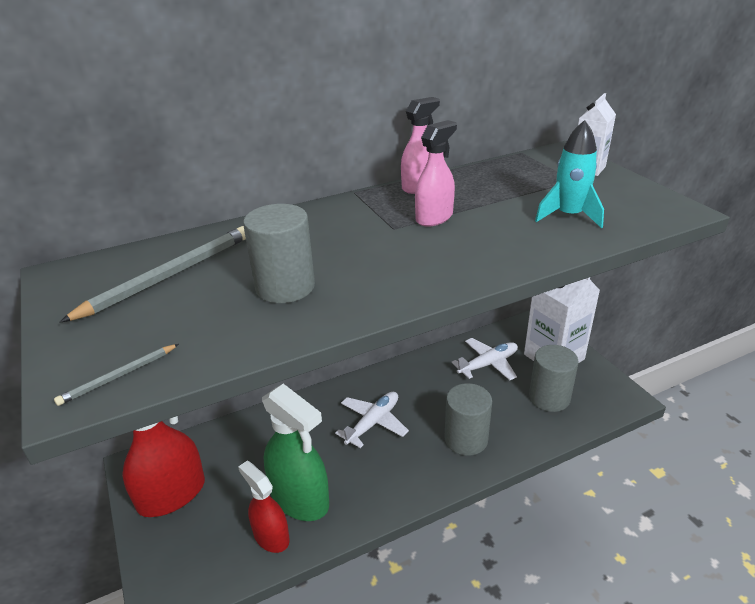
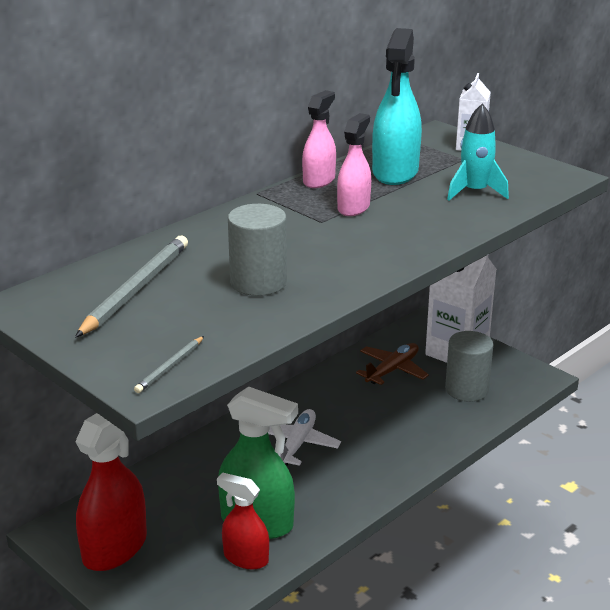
camera: 20 degrees left, 5 degrees down
(466, 439) = (400, 440): grey cylinder -> none
(488, 364) = (392, 370): white plane -> brown plane
(497, 186) = (395, 172): none -> turquoise spray bottle

